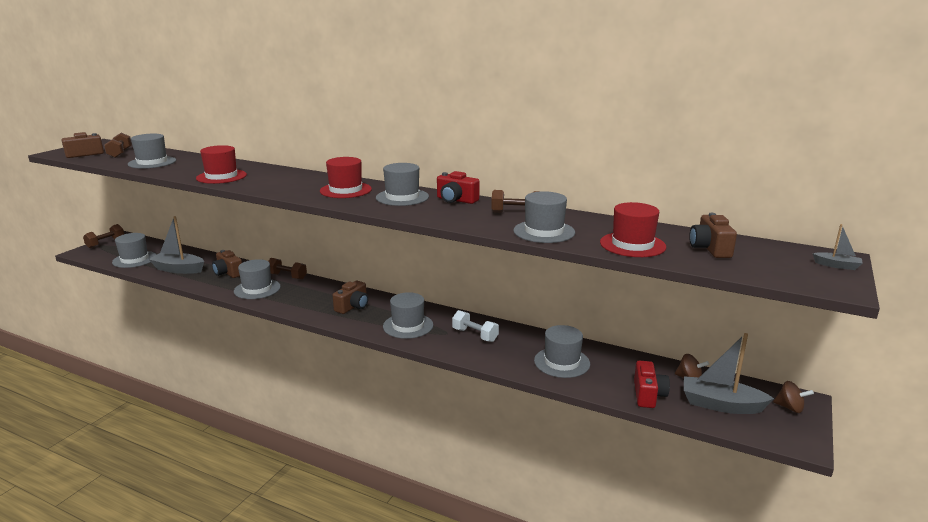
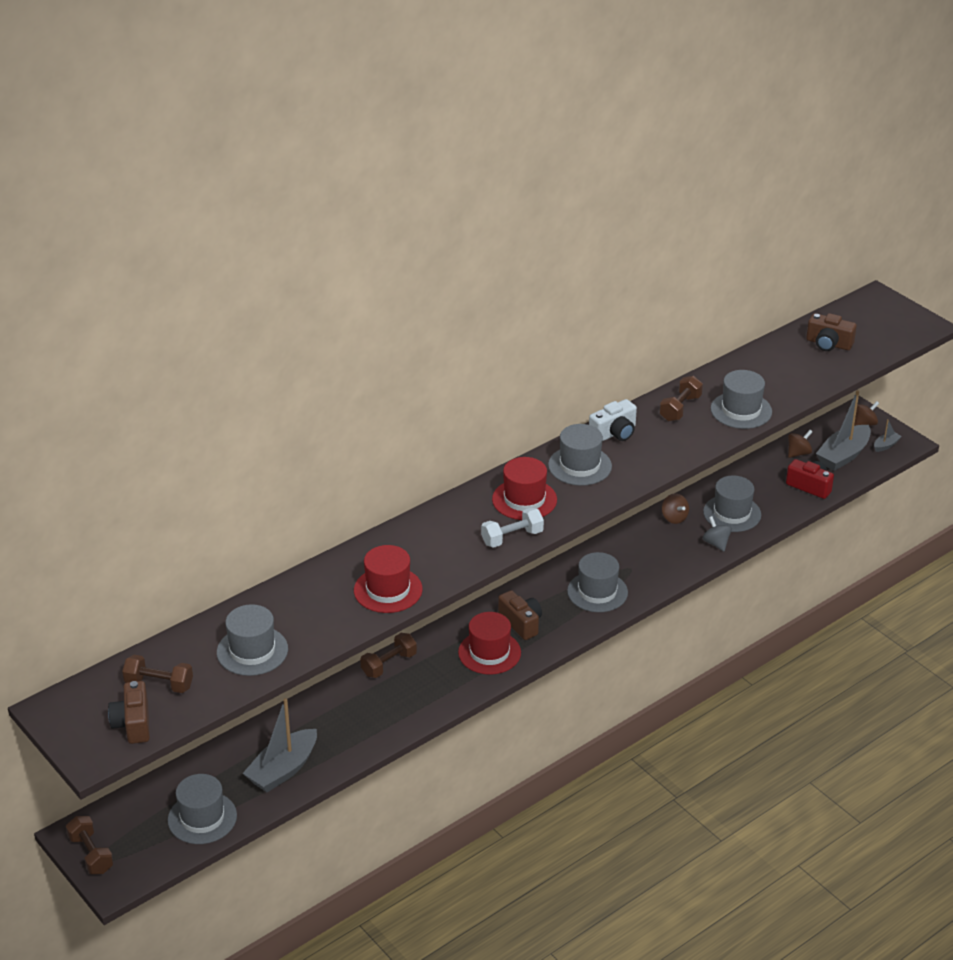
camera: 65 degrees left, 15 degrees up
(228, 273) = (334, 719): brown camera -> none
(257, 289) = (412, 697): grey hat -> none
(456, 200) = (614, 433): red camera -> white camera
(475, 335) = (647, 550): white dumbbell -> white dumbbell (512, 538)
(513, 363) = (716, 543): none -> grey spinning top
(528, 338) = (674, 518): none -> brown spinning top
(632, 245) = (799, 377): red hat -> red hat (489, 652)
(837, 265) = (890, 306): grey boat -> grey boat (886, 445)

